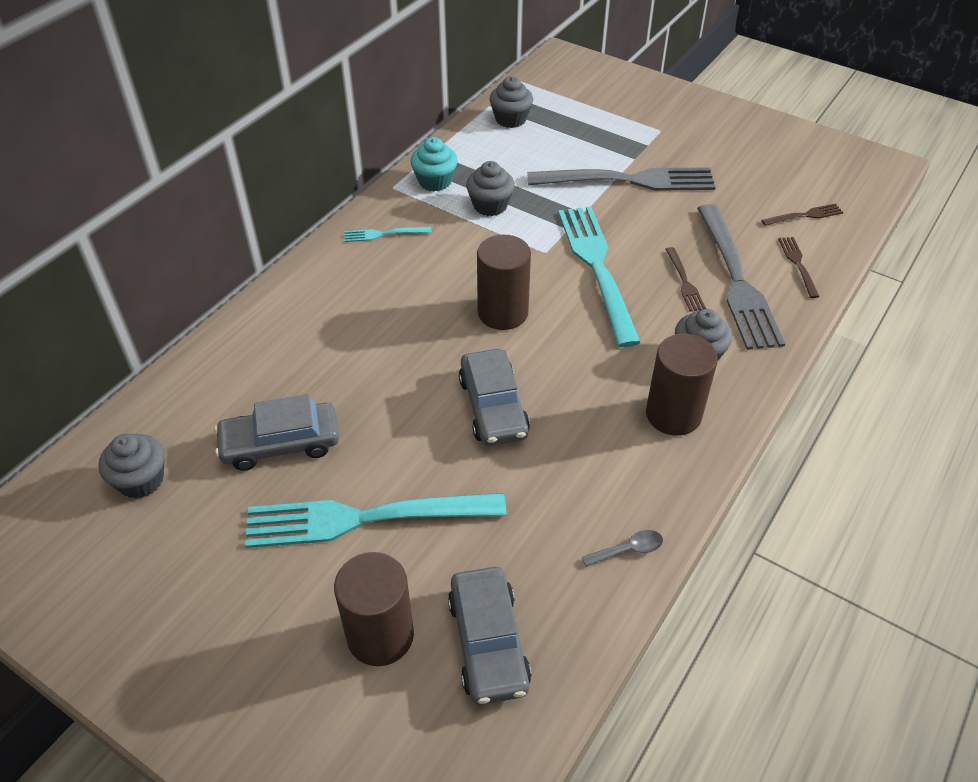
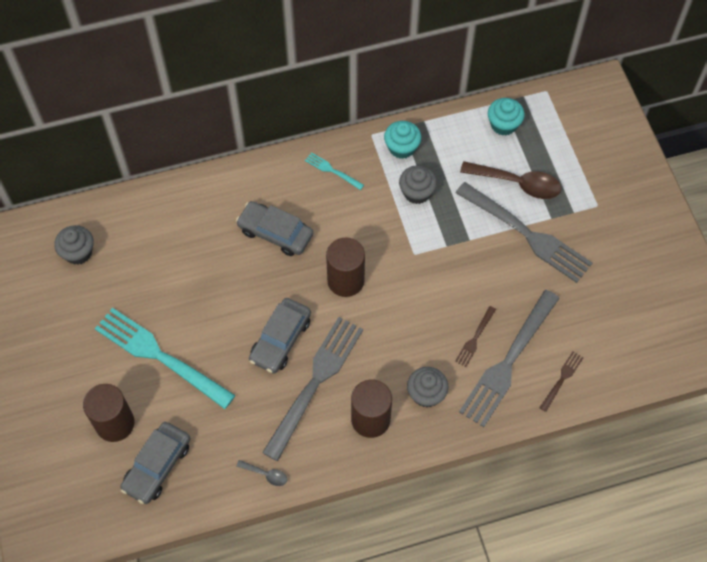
camera: 40 degrees right, 15 degrees up
(280, 444) = (157, 280): grey car -> grey car (275, 233)
(510, 119) = (503, 124): grey cupcake -> turquoise cupcake
(574, 151) = (517, 183): none -> brown spoon
(577, 421) = (315, 383): none -> grey fork
(597, 268) = (433, 289): turquoise fork -> none
(804, 215) = (612, 347): brown fork -> none

